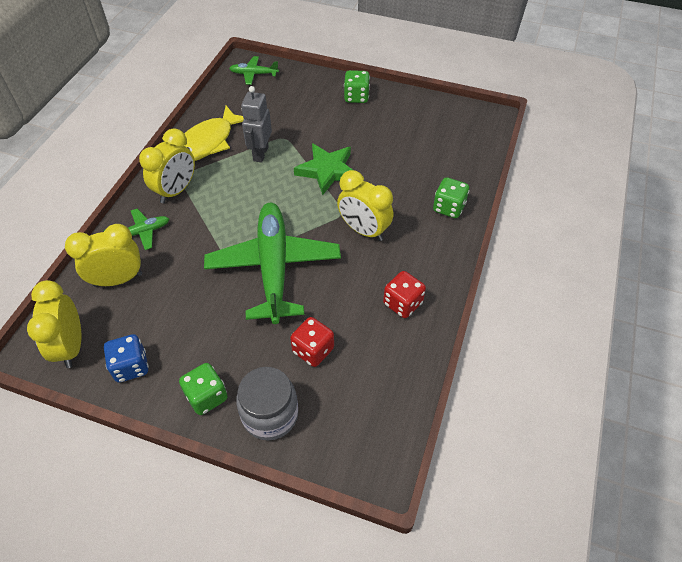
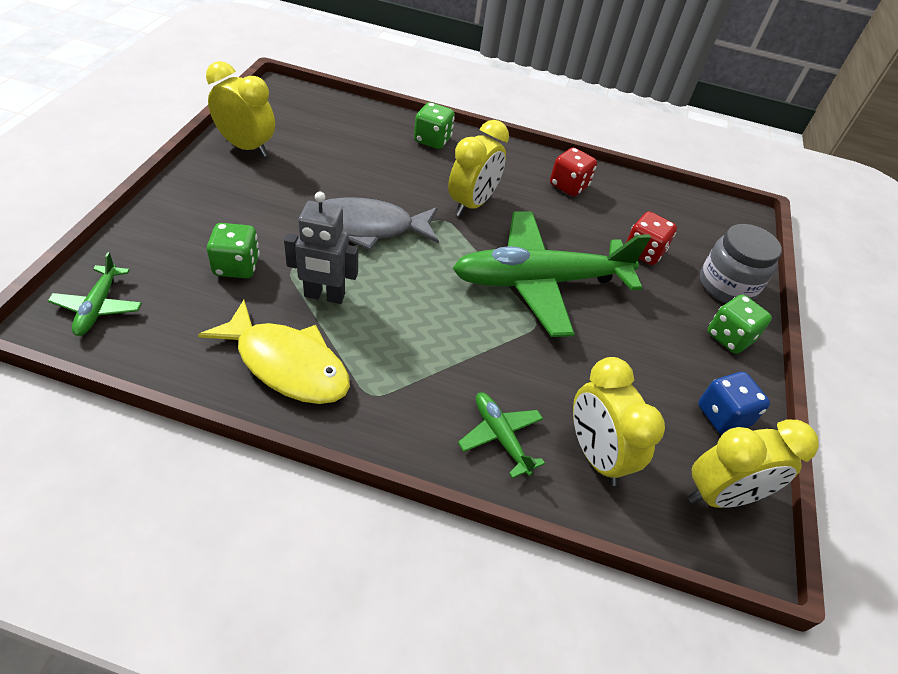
camera: 100 degrees left, 5 degrees down
(176, 191) = (405, 399): yellow clock -> yellow clock (246, 147)
(327, 171) = (367, 228): green star -> grey fish
(356, 97) = (208, 190): green dice -> green dice (236, 266)

